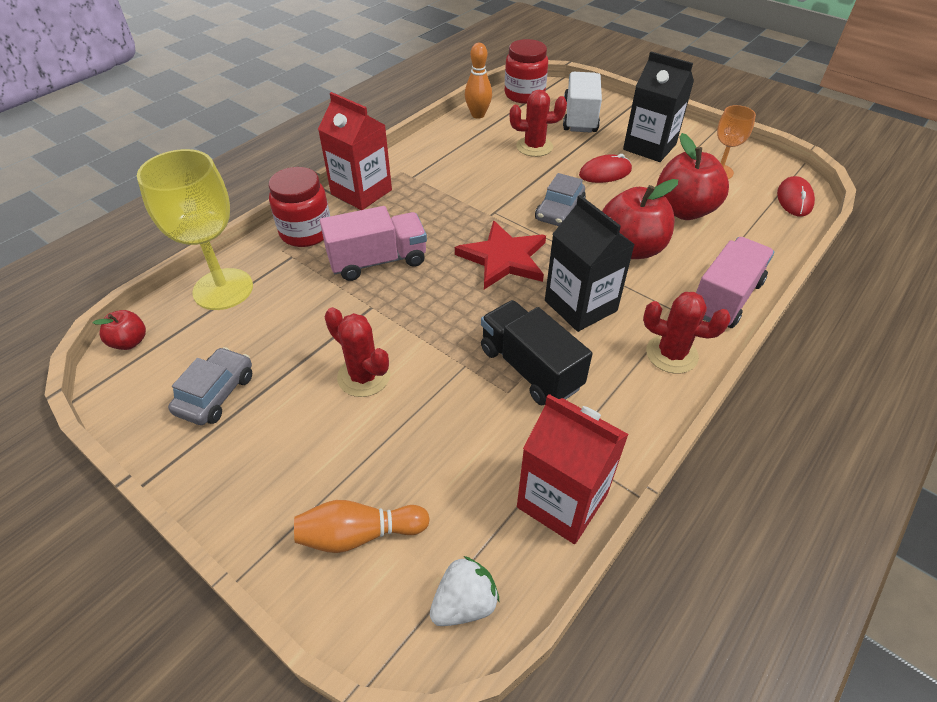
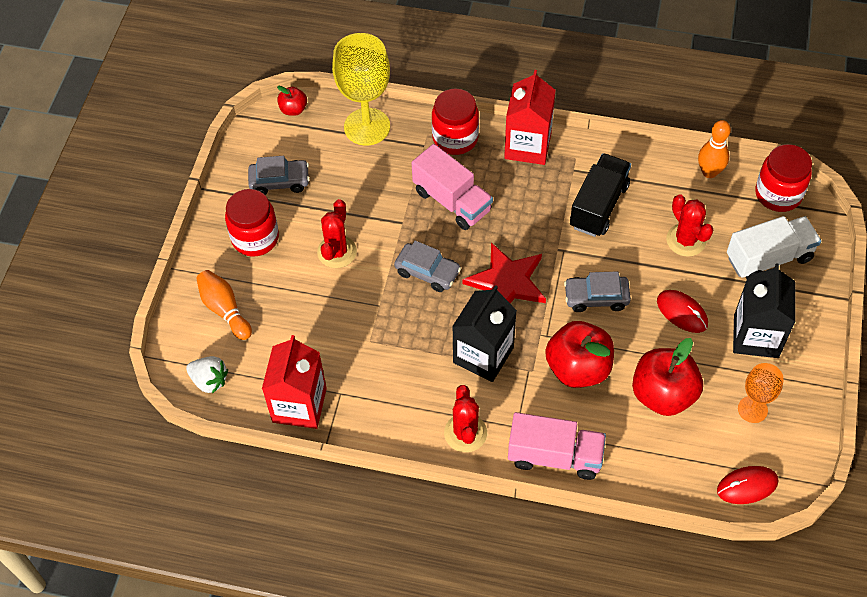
camera: 65 degrees right, 10 degrees up
(275, 452) = (255, 238): none -> red jar
(450, 310) = (427, 272): none -> grey car
(530, 368) = (399, 346): black truck -> black truck (598, 206)

